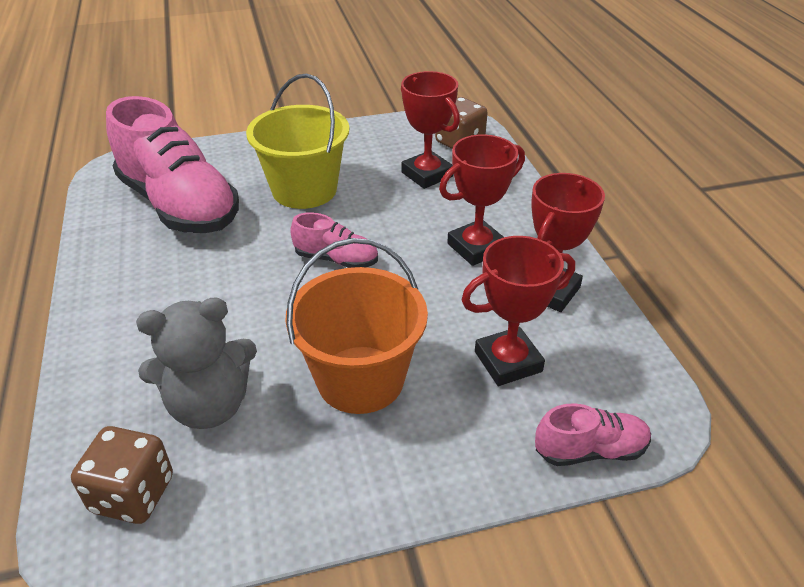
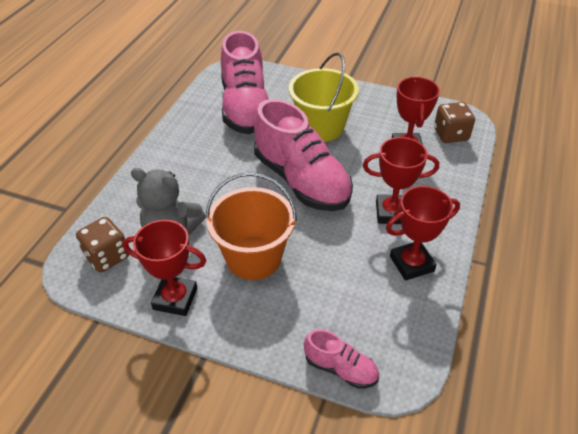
camera: 35 degrees right, 5 degrees up
(336, 259) = (301, 180): pink shoe -> pink shoe, size x2.17
(508, 361) = (343, 292): red trophy -> red trophy (175, 299)

